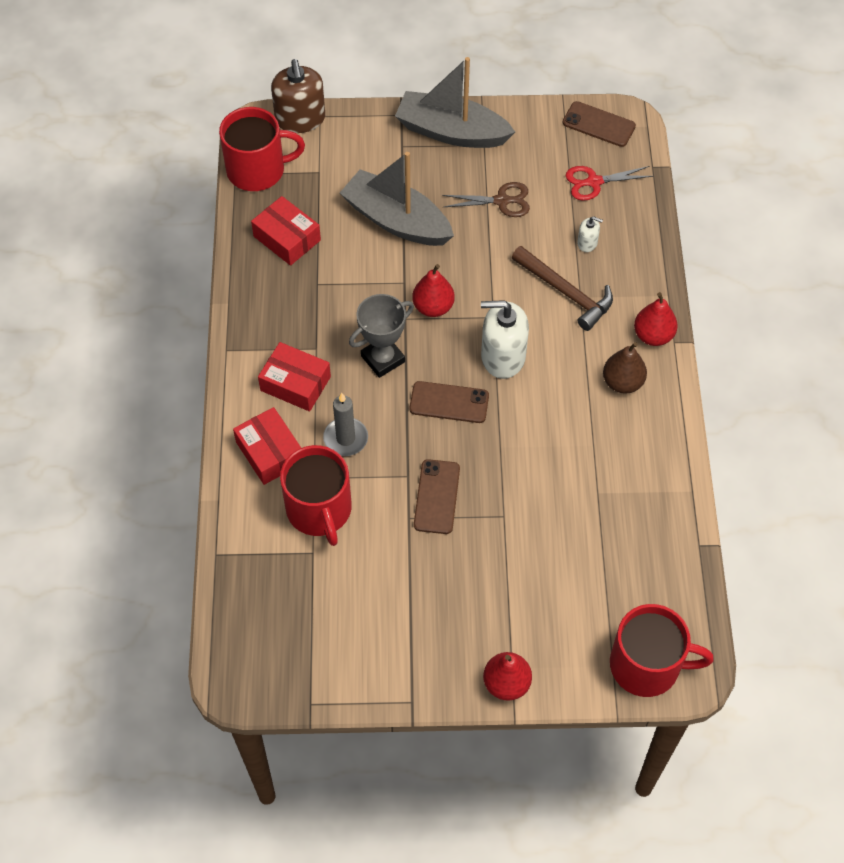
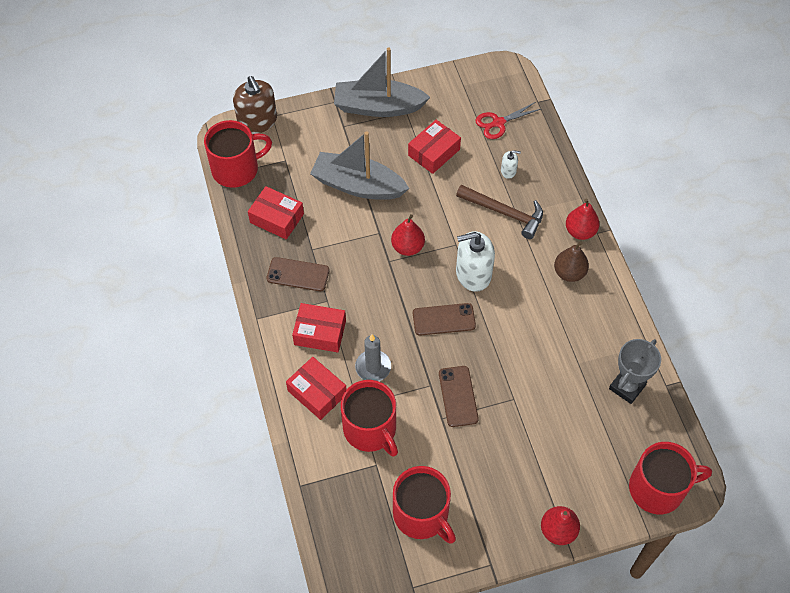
camera: 15 degrees left, 0 degrees up
(348, 623) = (421, 514): none -> red mug
(383, 359) = (382, 297): grey trophy -> grey trophy (627, 387)
(502, 201) = (434, 152): brown scissors -> red box
(599, 124) = (487, 78): brown phone -> brown phone (298, 274)

